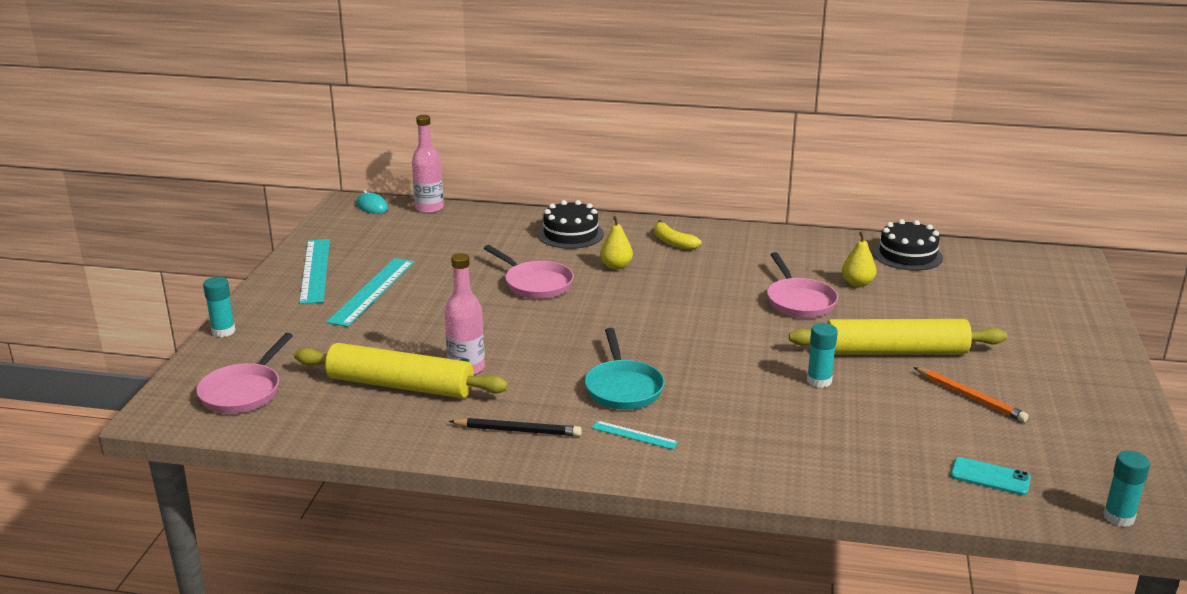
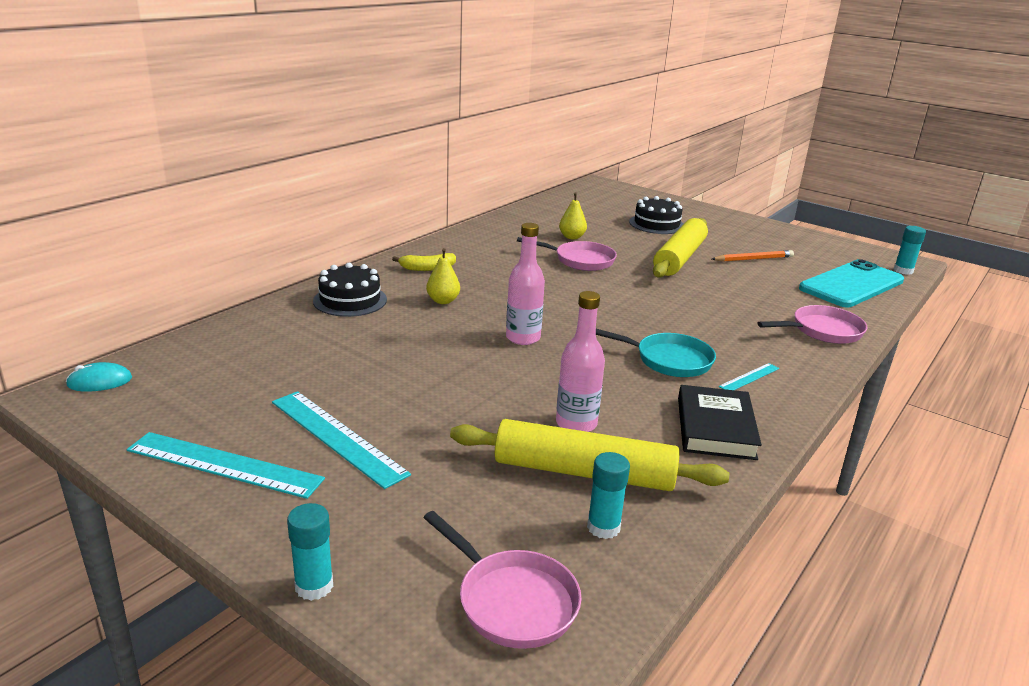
camera: 65 degrees left, 0 degrees up
(400, 385) = (584, 472): yellow rolling pin -> yellow rolling pin turned 60 degrees clockwise
(429, 208) = (170, 349): pink bottle -> pink bottle (523, 338)
(518, 430) = (715, 428): black pencil -> black book
(535, 284) = (434, 343): pink pan -> pink pan (822, 331)
(819, 381) = (704, 291): turquoise glue stick -> turquoise glue stick (603, 527)
(907, 255) = (546, 212): black cake -> black cake (656, 224)
(990, 477) = (851, 285): turquoise phone -> turquoise phone, size x2.25

